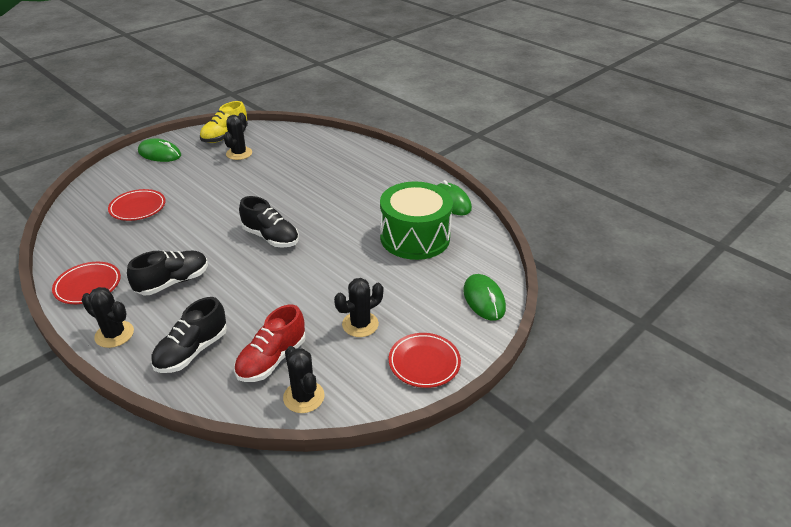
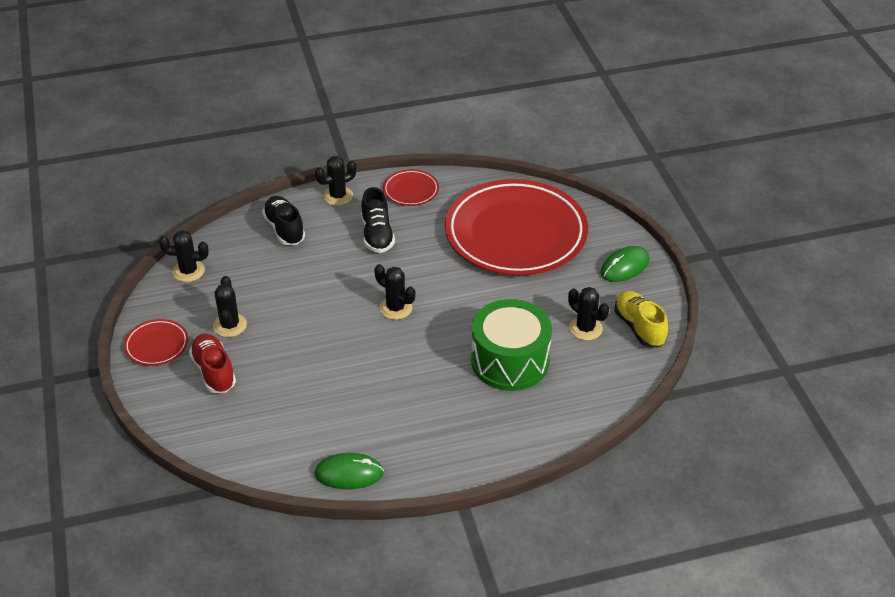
camera: 120 degrees right, 5 degrees up
(138, 208) = (516, 234): red plate -> red plate, size x2.45
(271, 237) = (395, 308): black shoe -> black cactus
(272, 359) = (238, 266): red shoe -> red shoe (214, 372)
(415, 237) = (312, 411): green drum -> green drum (510, 361)
(484, 299) = (185, 418): green mouse -> none

